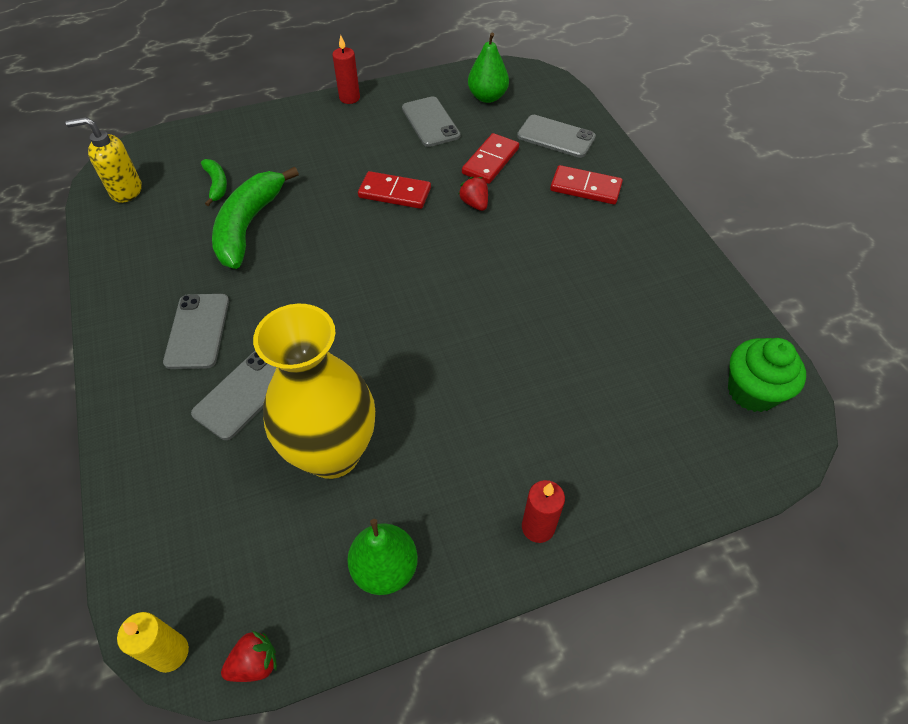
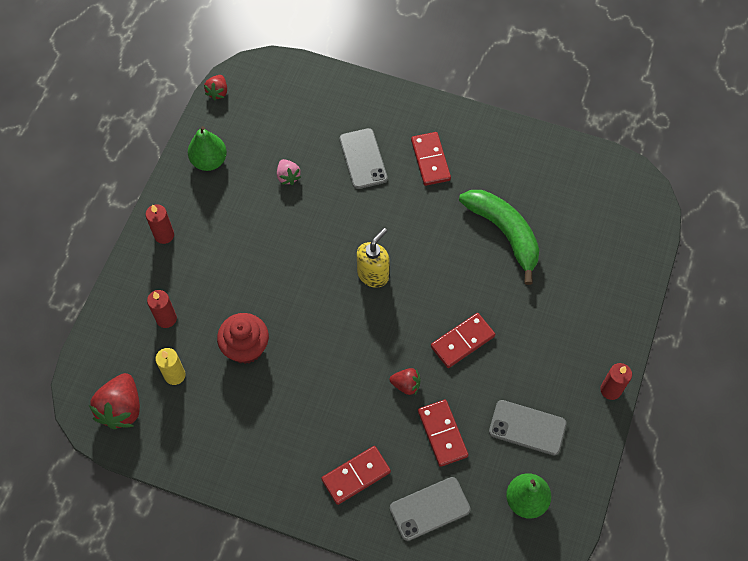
camera: 130 degrees right, 10 degrees up
(126, 191) = (604, 181): yellow soap dispenser -> yellow soap dispenser (373, 274)
(170, 653) = (251, 67): yellow candle -> yellow candle (175, 375)
(197, 331) = (430, 160): grey phone -> red domino
(217, 185) = (566, 237): green banana -> none
(332, 453) = (288, 176): yellow vase -> pink strawberry
(573, 336) = (246, 347): none -> red cupcake
(626, 432) = (166, 318): none -> red candle
(752, 391) = (121, 408): green cupcake -> red strawberry

